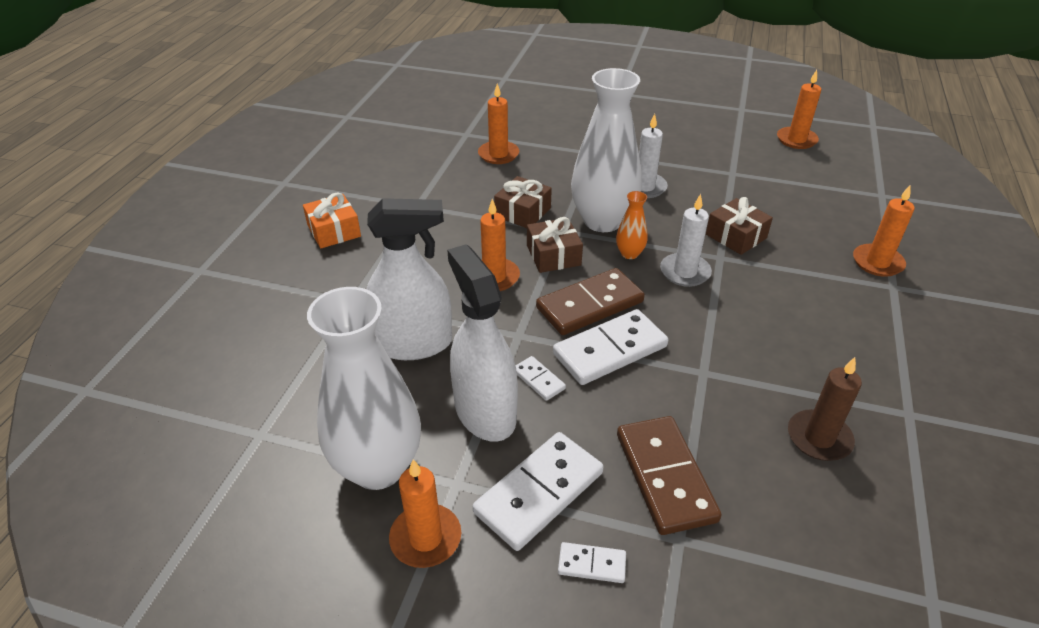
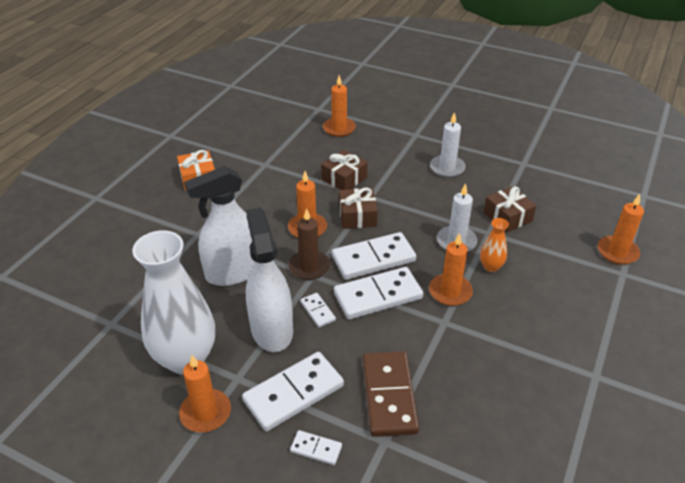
camera: 10 degrees right, 0 degrees up
(413, 343) = (233, 272): white spray bottle -> white spray bottle turned 150 degrees clockwise
(590, 305) = (373, 259): brown domino -> white domino
(602, 221) = (404, 192): white vase -> none
(629, 254) = (417, 221): orange vase -> orange vase (491, 267)
(796, 140) = (588, 140): orange candle -> orange candle (450, 292)
(819, 438) = (516, 384): brown candle -> brown candle (309, 267)

